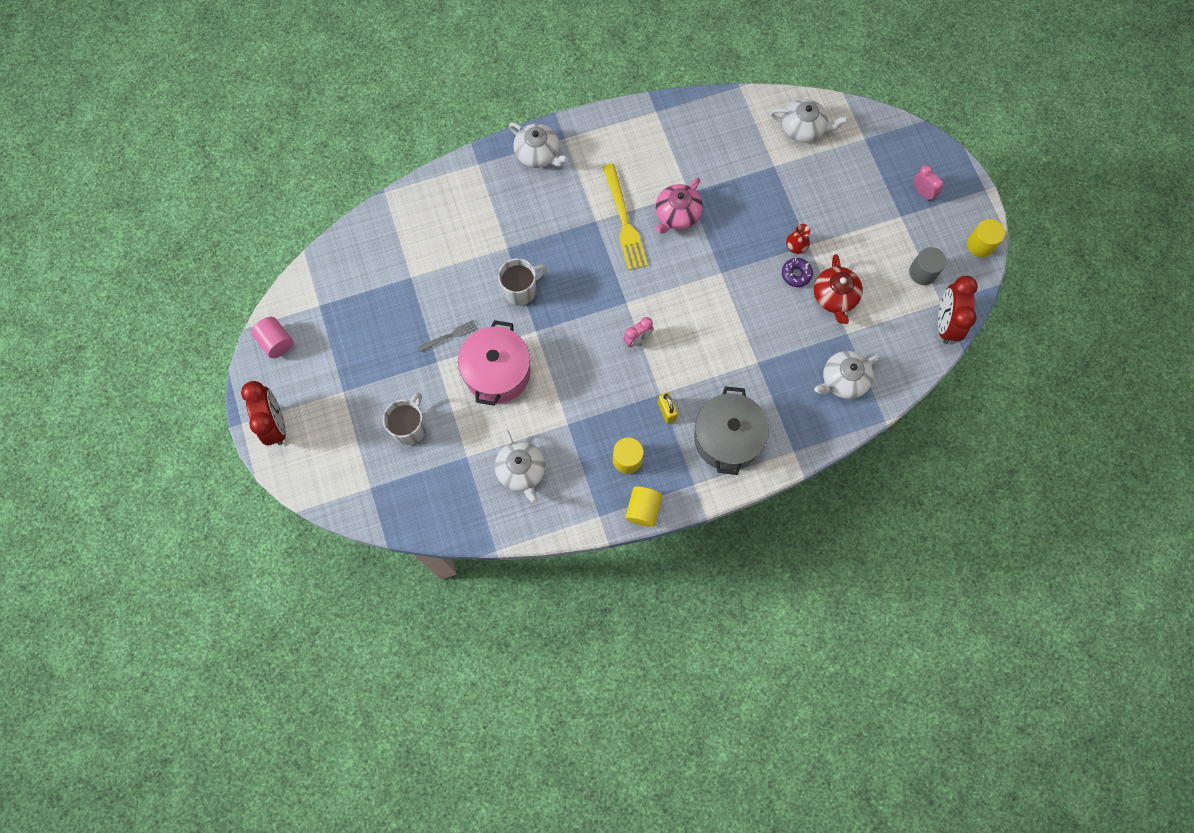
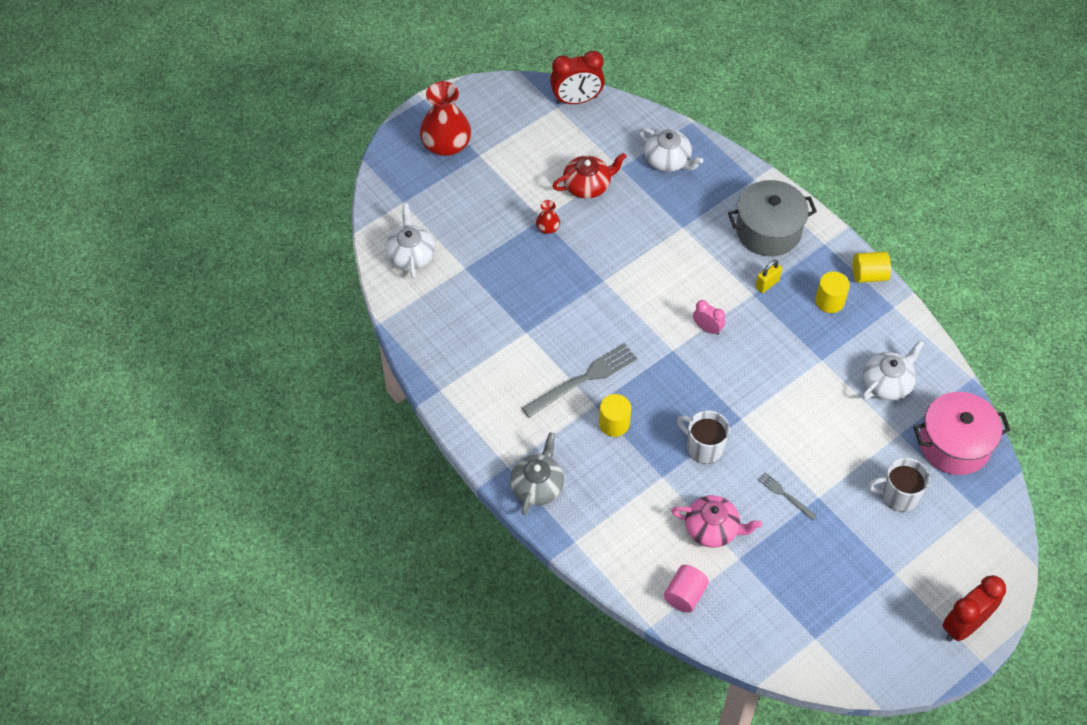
camera: 110 degrees left, 15 degrees down
(276, 342) = (878, 665): pink cylinder -> pink cylinder (685, 595)
(497, 372) = (802, 438): pink pot -> pink pot (954, 444)
(538, 154) = (537, 485): white teapot -> grey teapot
(624, 220) = (583, 379): yellow fork -> grey fork
(677, 214) = (556, 335): pink teapot -> pink teapot (712, 528)
(796, 274) = (578, 220): purple donut -> none
(922, 192) = (446, 144): pink clock -> red vase
(922, 272) = (532, 126): grey cylinder -> none
(980, 245) = (484, 91): yellow cylinder -> yellow cylinder (614, 423)

